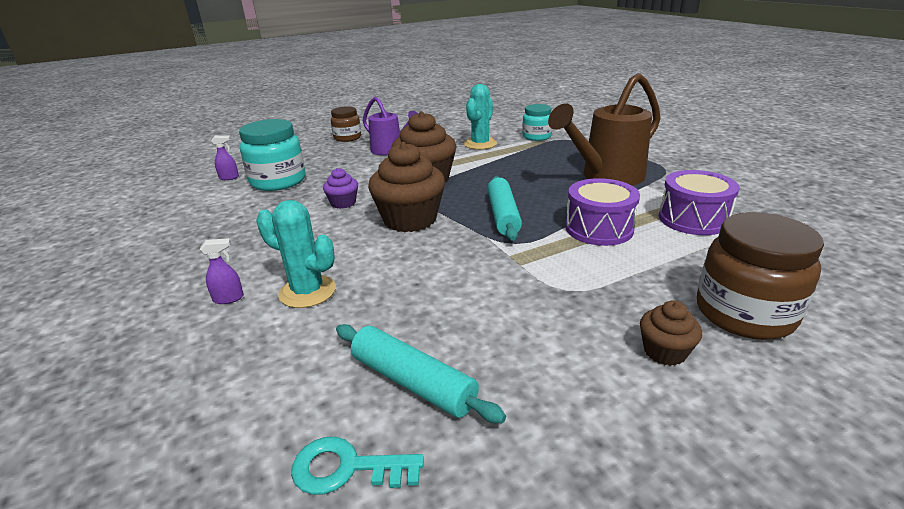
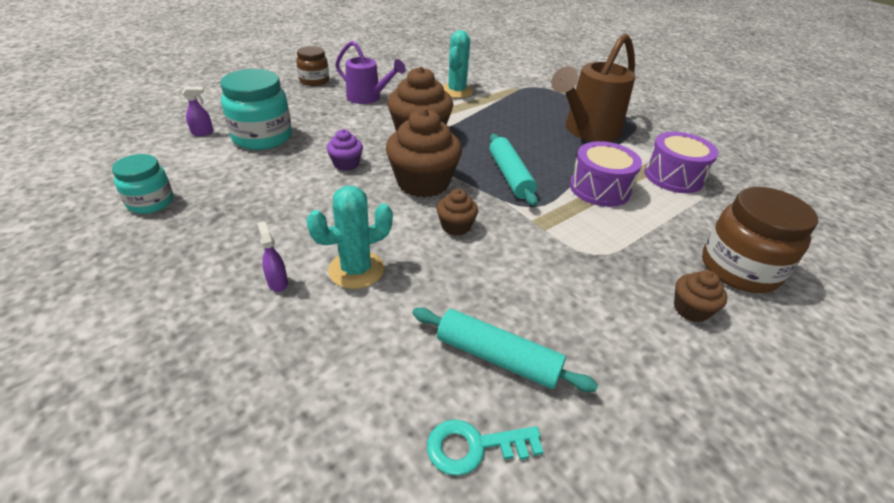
camera: 15 degrees left, 10 degrees up
(229, 298) = (277, 282): purple spray bottle -> purple spray bottle turned 90 degrees counterclockwise
(307, 292) = (356, 270): turquoise cactus -> turquoise cactus turned 45 degrees counterclockwise
(425, 258) = (456, 226): none -> brown cupcake
(536, 137) = (508, 83): turquoise jar -> turquoise jar (151, 202)

